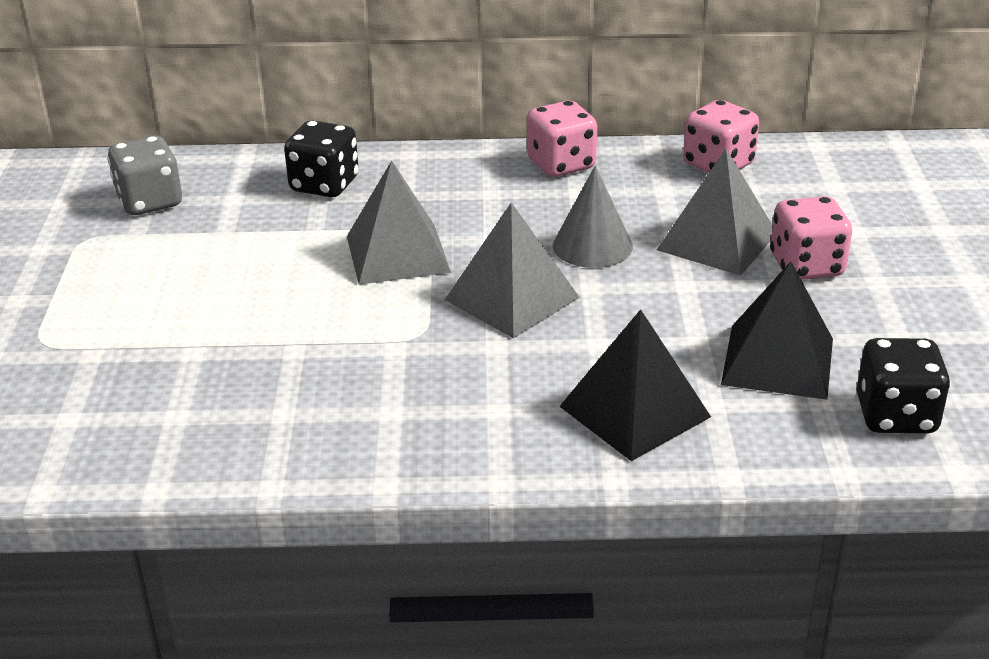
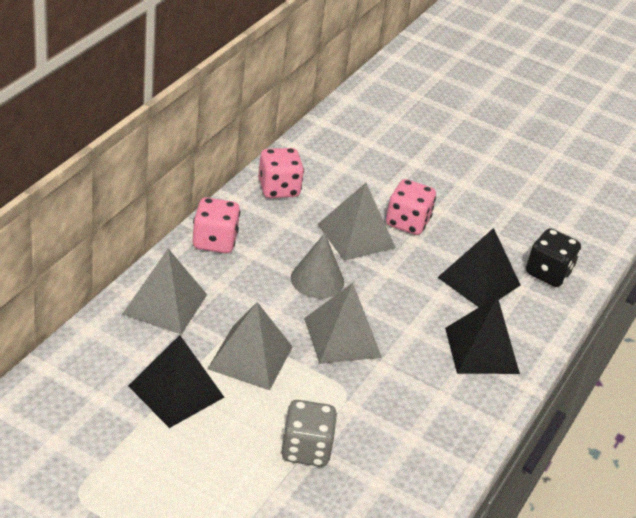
camera: 65 degrees left, 5 degrees up
(150, 202) = (59, 441): grey dice -> grey dice (306, 449)
(290, 232) = (176, 391): none -> black pyramid
(324, 185) = (130, 348): black dice -> none
(417, 177) = (165, 304): none -> grey pyramid

